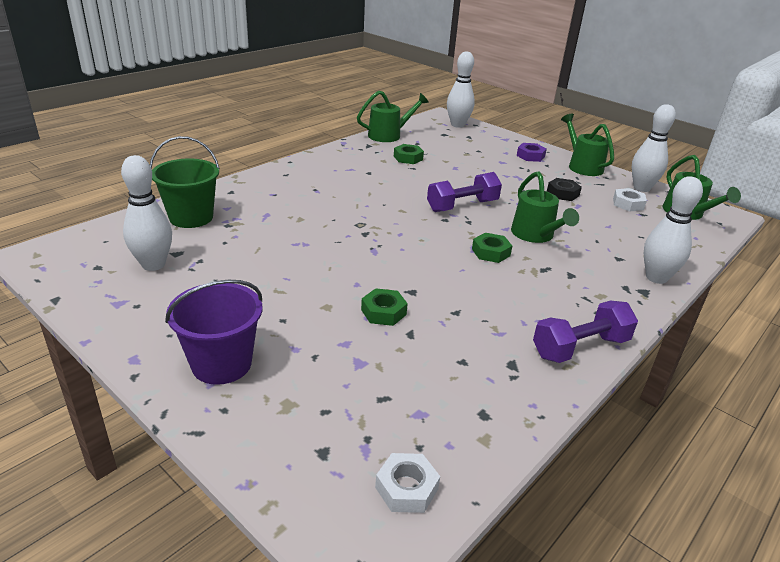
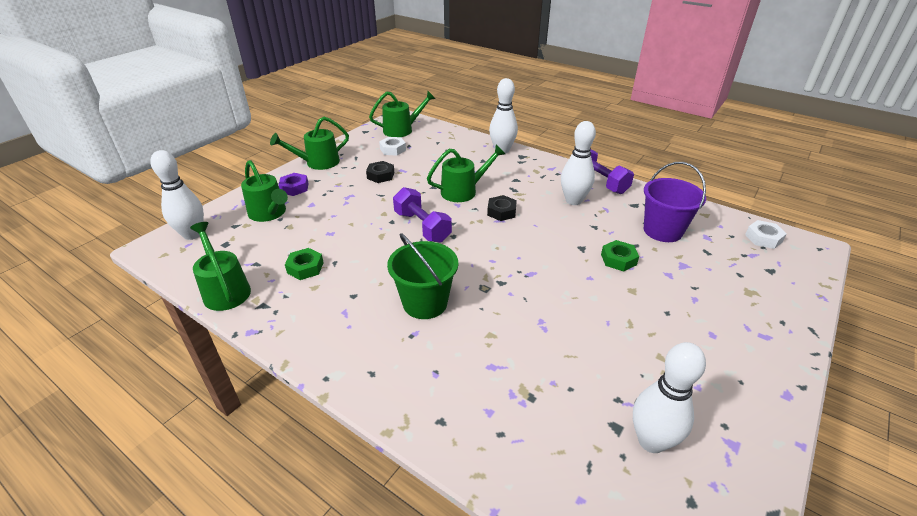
camera: 95 degrees left, 5 degrees up
(191, 217) = (529, 443): green bucket -> green bucket (425, 303)
(221, 364) = (744, 336): purple bucket -> purple bucket (662, 231)
(486, 147) = (269, 214): none -> green watering can
(491, 252) = (501, 212): green nut -> black nut
(641, 188) = (361, 141): white bowling pin -> white bowling pin (573, 201)

